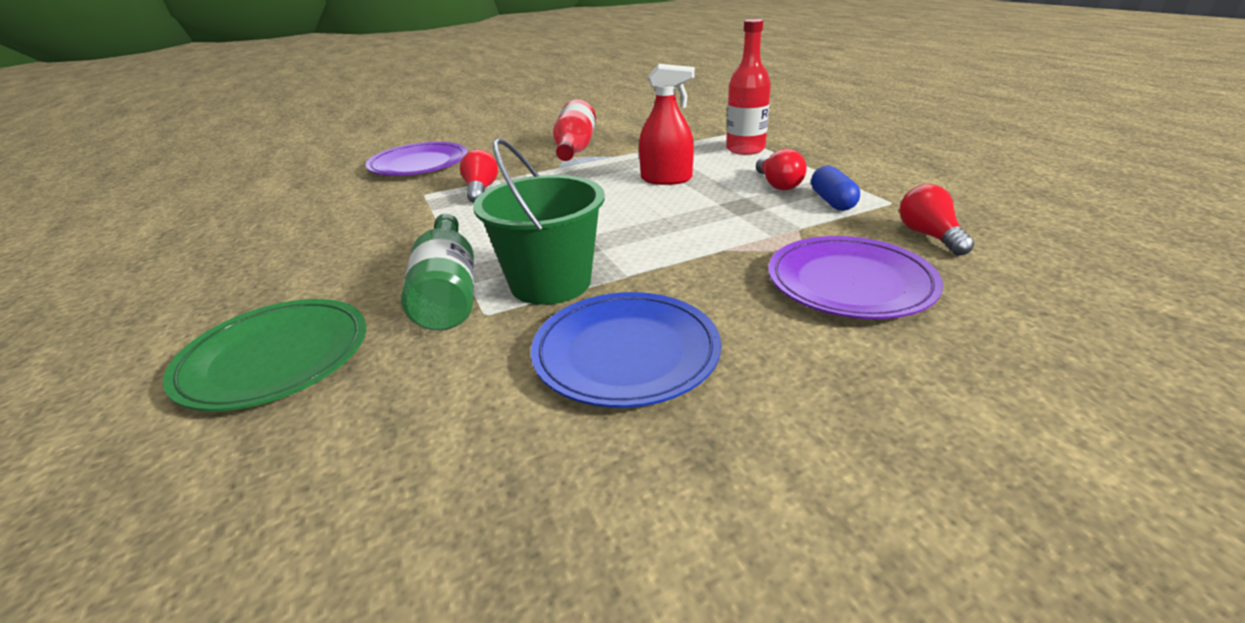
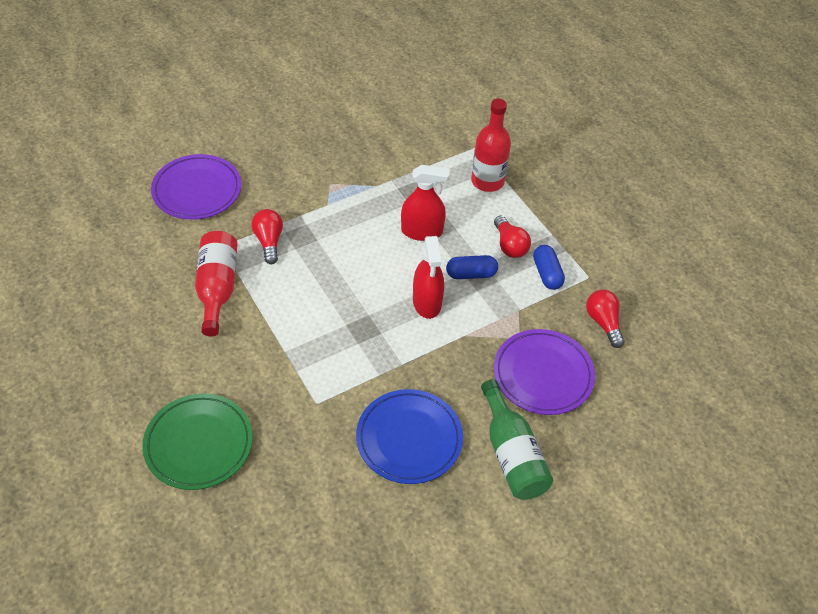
camera: 10 degrees left, 20 degrees up
(448, 292) = (285, 380): green bottle -> green bottle (512, 454)
(550, 283) = (352, 371): green bucket -> none
(575, 149) = (336, 168): red bottle -> red bottle (217, 288)
(668, 225) = (427, 302): none -> red spray bottle
(728, 204) = (471, 274): none -> blue capsule

